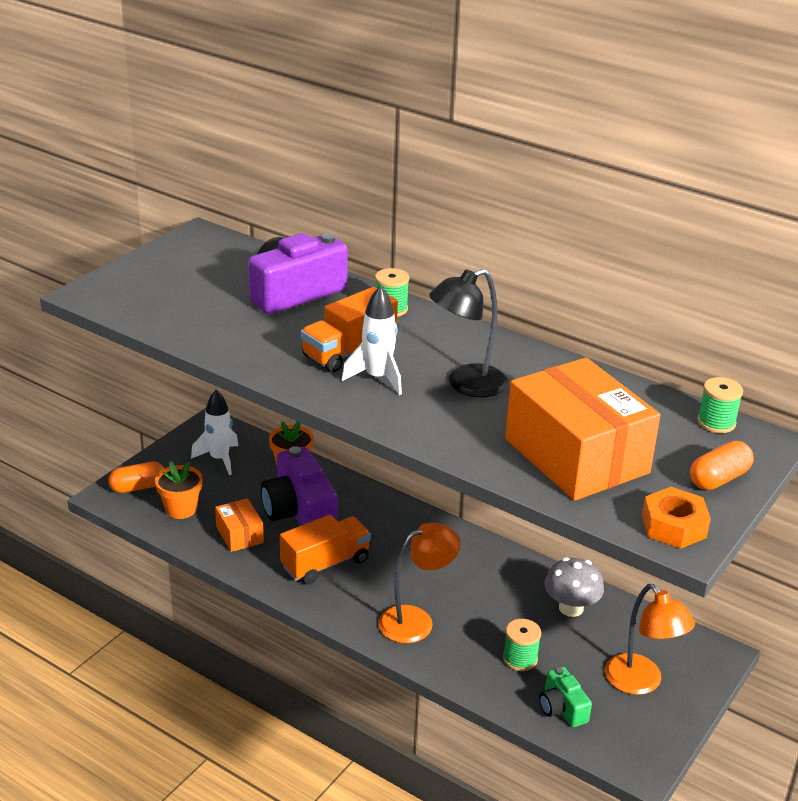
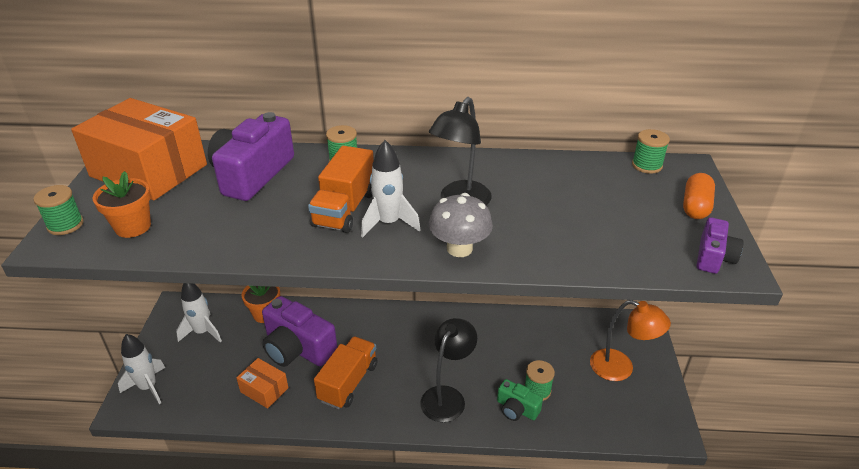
camera: 30 degrees left, 5 degrees up
(107, 283) = (65, 225): none -> green spool
(138, 487) = (148, 387): orange capsule -> white rocket
(181, 509) = (199, 390): orange flower pot -> orange flower pot (133, 227)
(416, 620) = (447, 396): orange lamp -> black lamp
(562, 708) = (592, 414): green camera -> green camera (516, 409)
(571, 608) = (536, 335): grey mushroom -> grey mushroom (459, 248)
(576, 456) = (593, 229): orange box -> orange box (149, 170)
(673, 526) = (713, 257): orange nut -> purple camera

